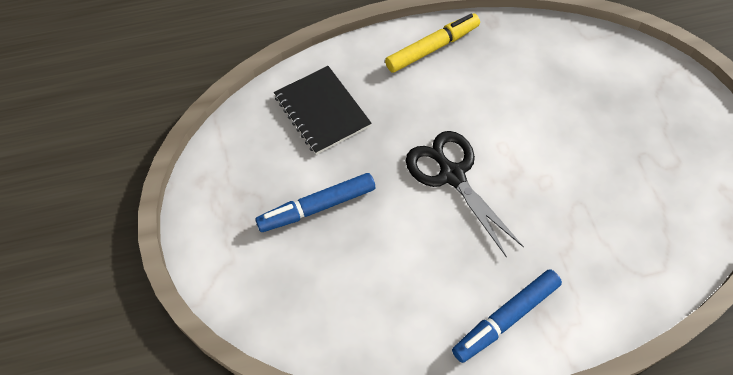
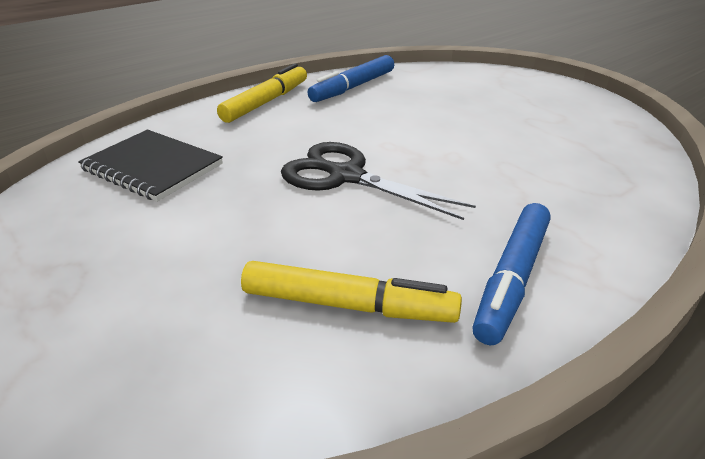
camera: 25 degrees left, 25 degrees down
(317, 207) = (177, 249): blue marker -> blue marker (353, 87)
(398, 296) = (348, 305): none -> yellow marker

